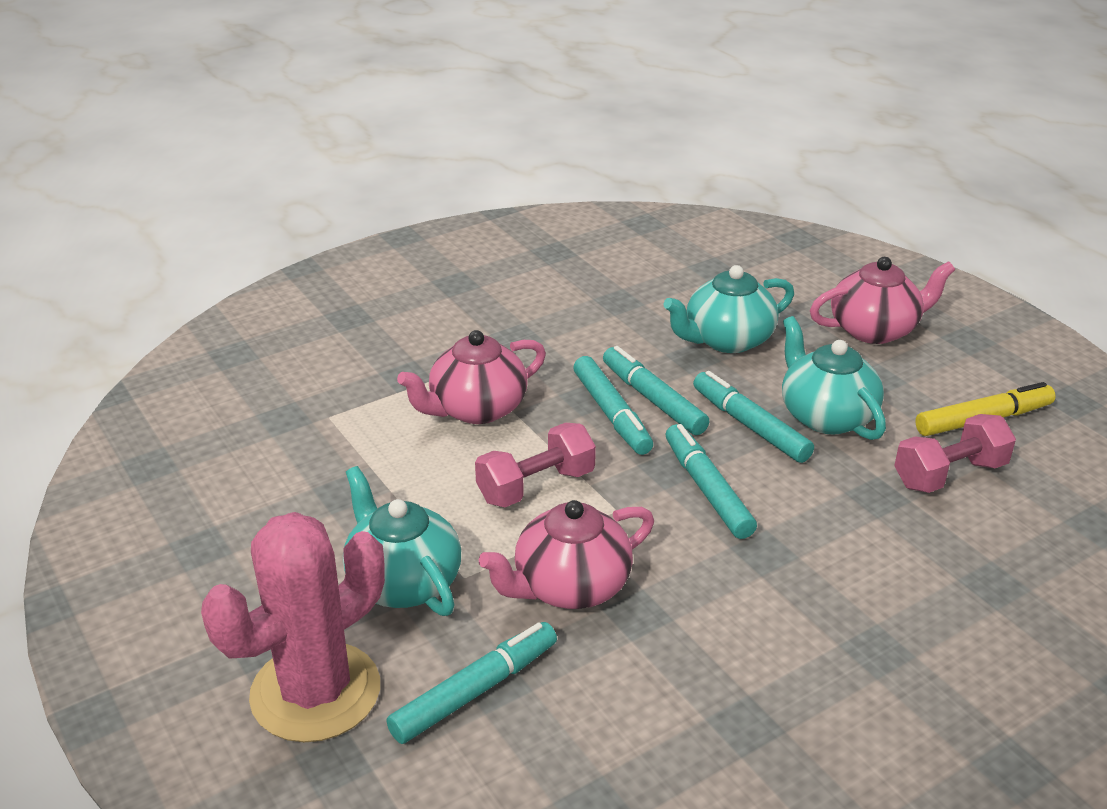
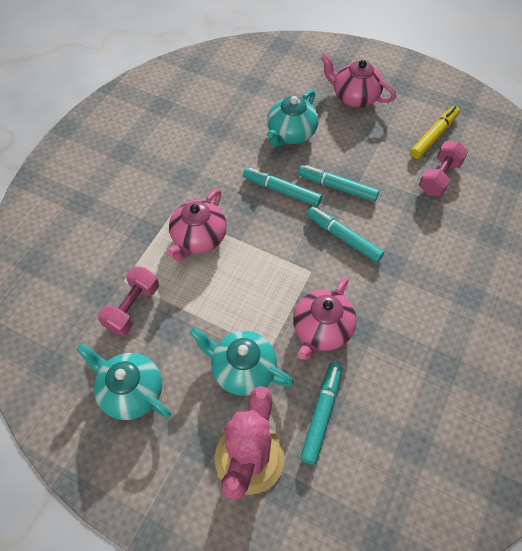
camera: 30 degrees left, 25 degrees up
(536, 486) = (264, 275): pink dumbbell -> pink dumbbell (132, 307)
(612, 414) = (268, 210): turquoise marker -> none
(826, 416) = (366, 165): turquoise teapot -> turquoise teapot (131, 391)
(875, 330) = (354, 97): pink teapot -> pink teapot turned 105 degrees counterclockwise

